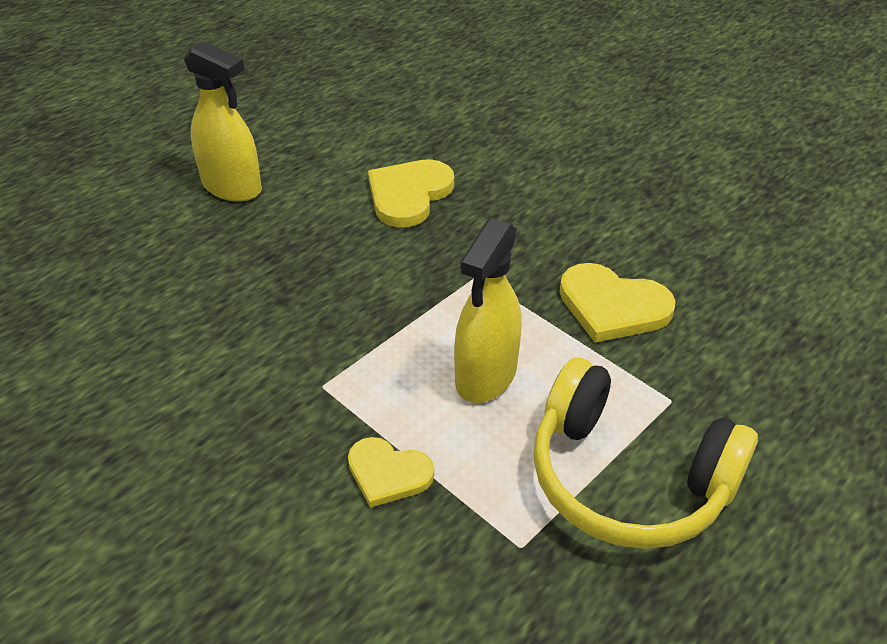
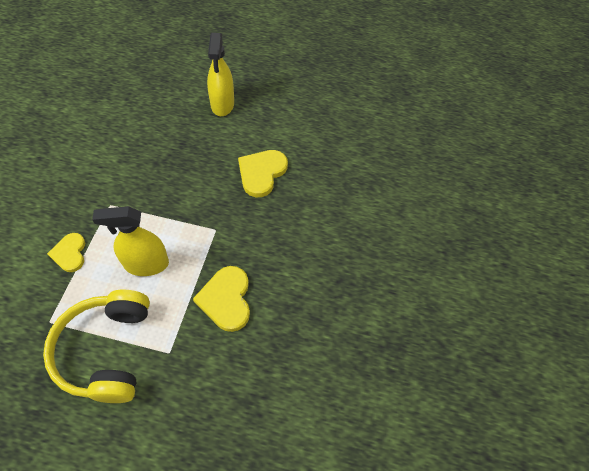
camera: 55 degrees right, 15 degrees up
(409, 195) = (261, 173): yellow heart -> yellow heart turned 60 degrees counterclockwise

